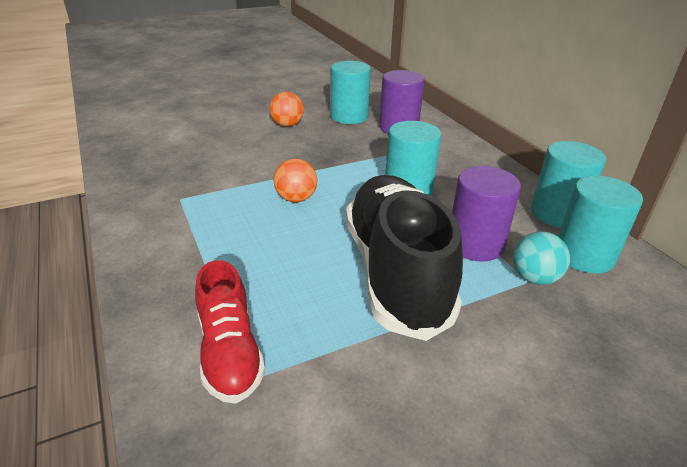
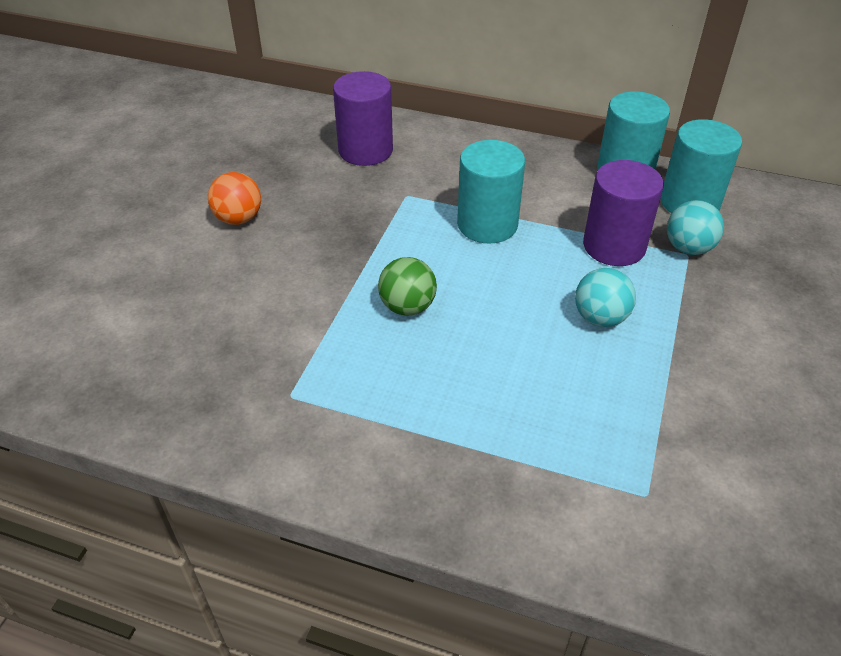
camera: 45 degrees left, 10 degrees up
(230, 352) = (601, 491): red shoe -> none
(296, 198) = (407, 307): orange ball -> green ball
(349, 116) = (290, 164): turquoise cylinder -> none
(395, 272) = (600, 318): black shoe -> turquoise ball

